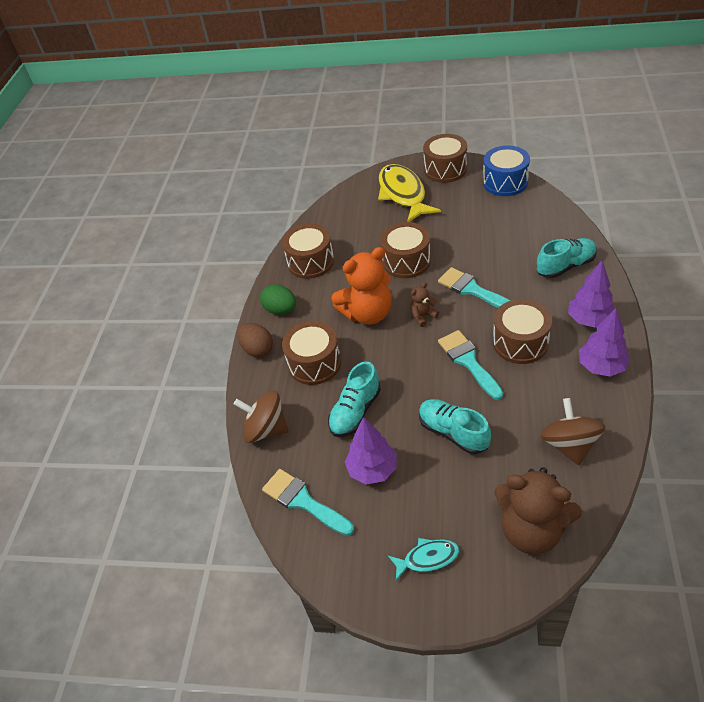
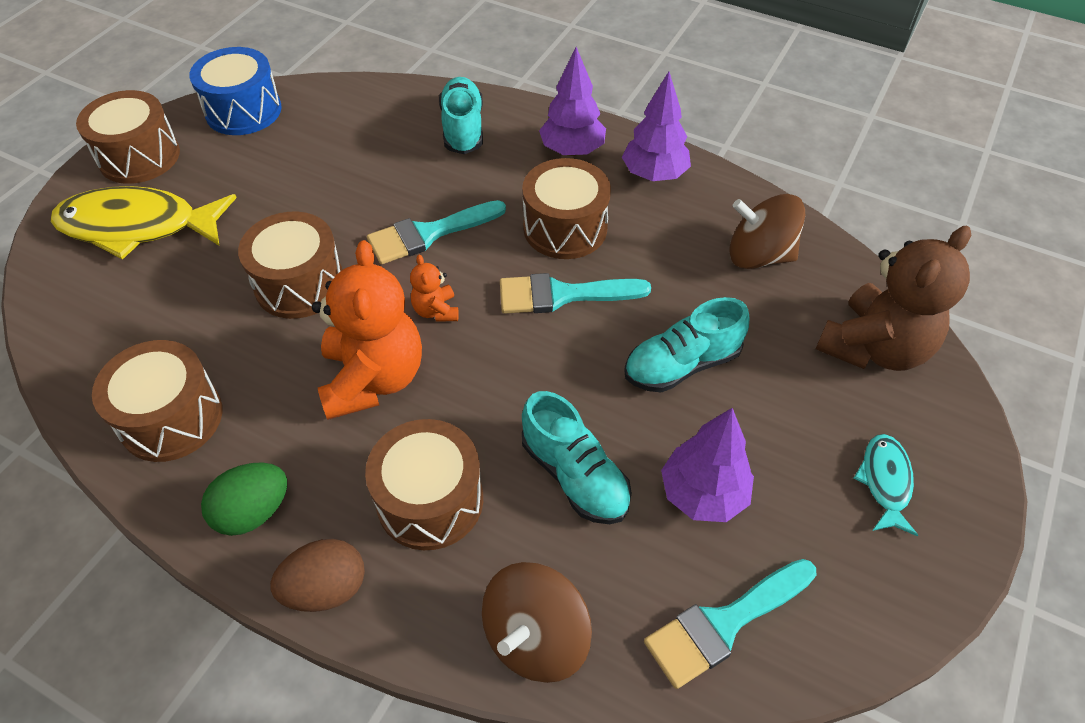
camera: 75 degrees left, 5 degrees up
(423, 316) = (436, 311): brown teddy bear -> orange teddy bear

